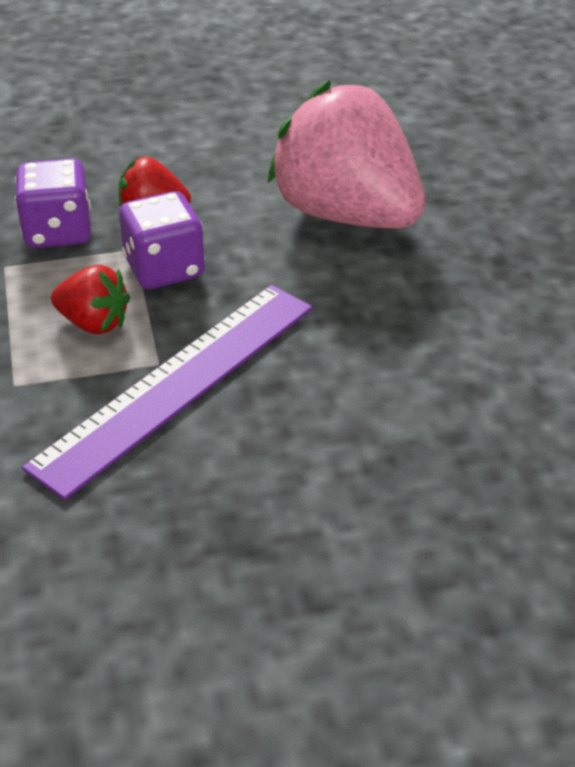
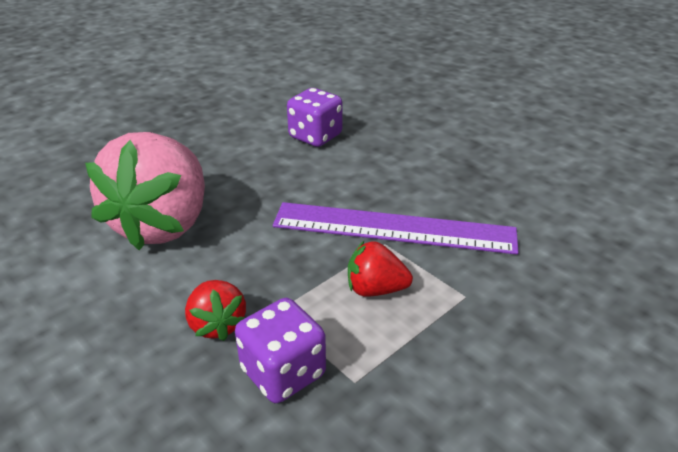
camera: 120 degrees left, 5 degrees down
(94, 323) = (375, 289): red strawberry -> red strawberry turned 75 degrees counterclockwise
(164, 269) = (288, 283): purple dice -> purple dice (315, 136)

